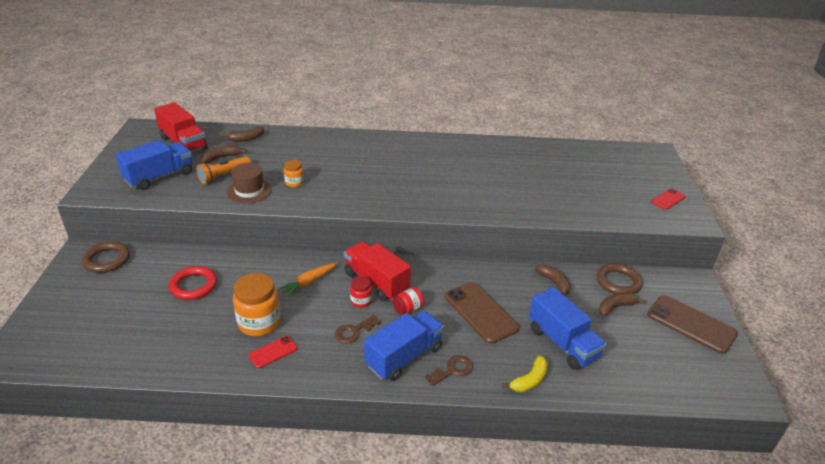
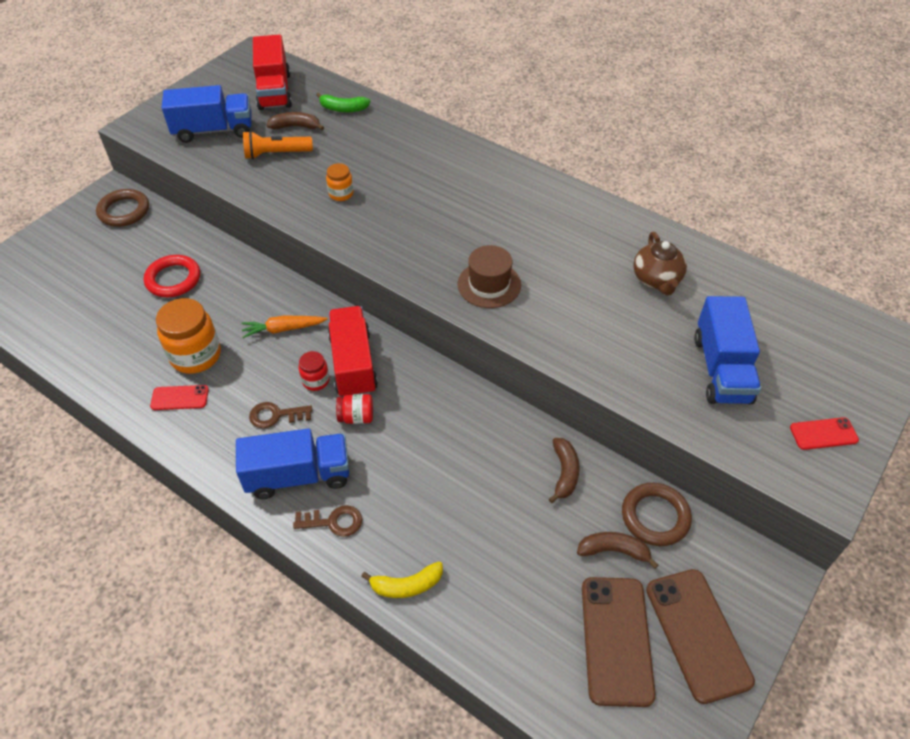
camera: 35 degrees right, 15 degrees up
(245, 139) = (343, 109): brown banana -> green banana
(249, 190) = (285, 185): brown hat -> brown hat (489, 284)
(480, 312) = (434, 465): brown phone -> brown phone (616, 640)
(523, 163) = (656, 280): none -> brown teapot
(562, 343) = (493, 561): blue truck -> blue truck (721, 369)

